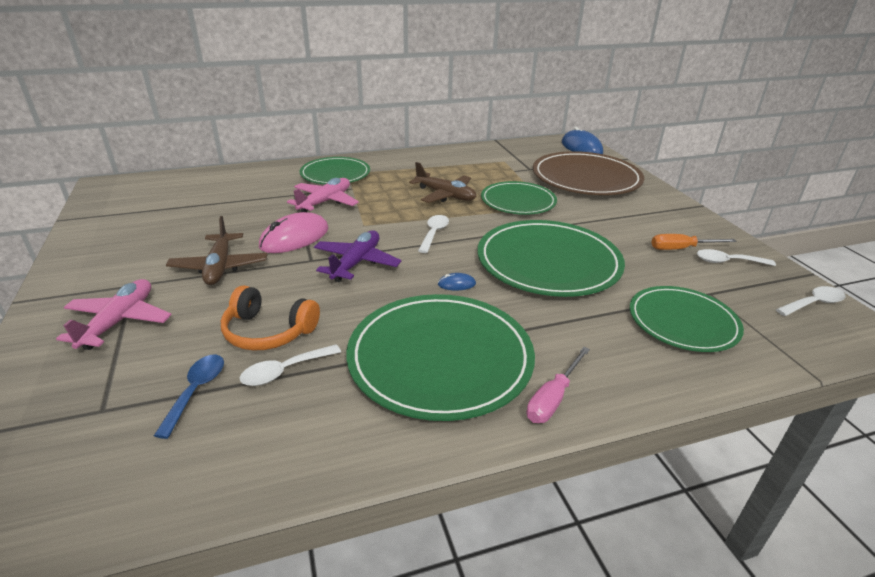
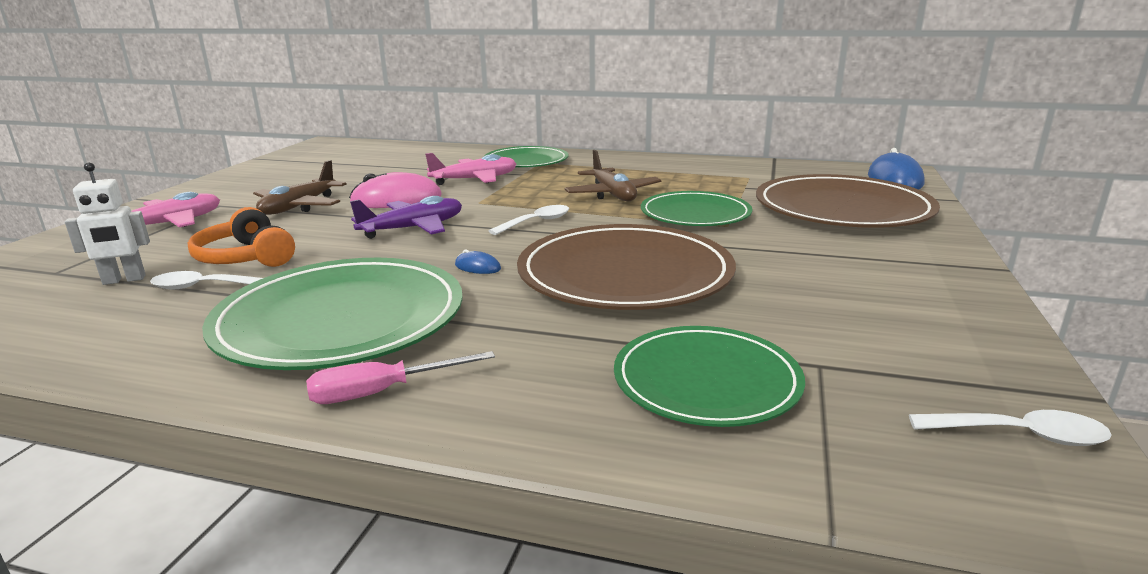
camera: 35 degrees right, 10 degrees down
(196, 391) = (124, 280): blue spoon -> white robot
(548, 262) = (625, 274): green plate -> brown plate
(681, 249) = (864, 306): orange screwdriver -> none
(728, 262) = (927, 339): white spoon -> none

